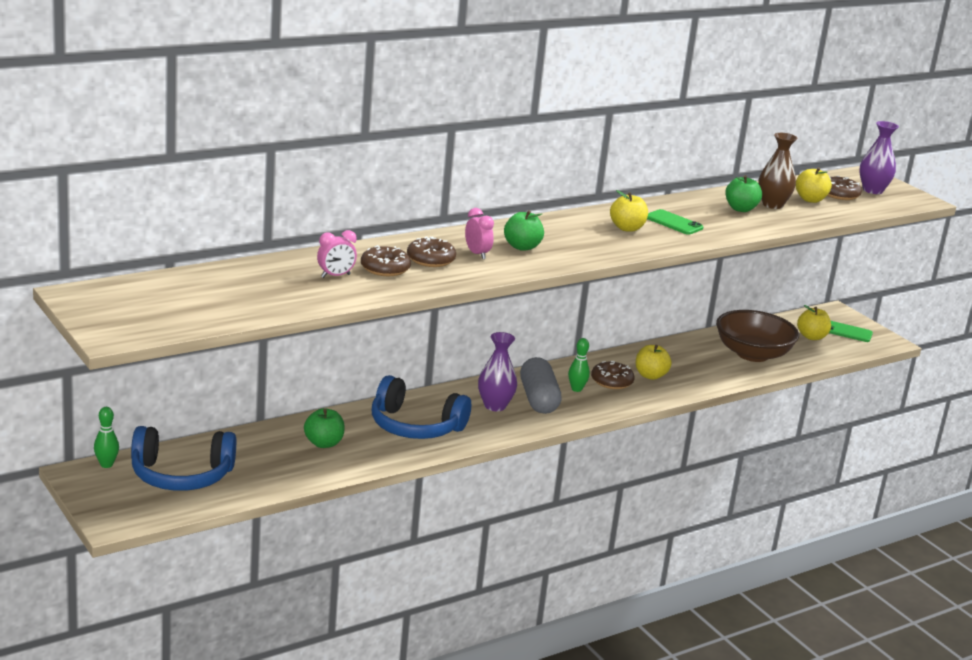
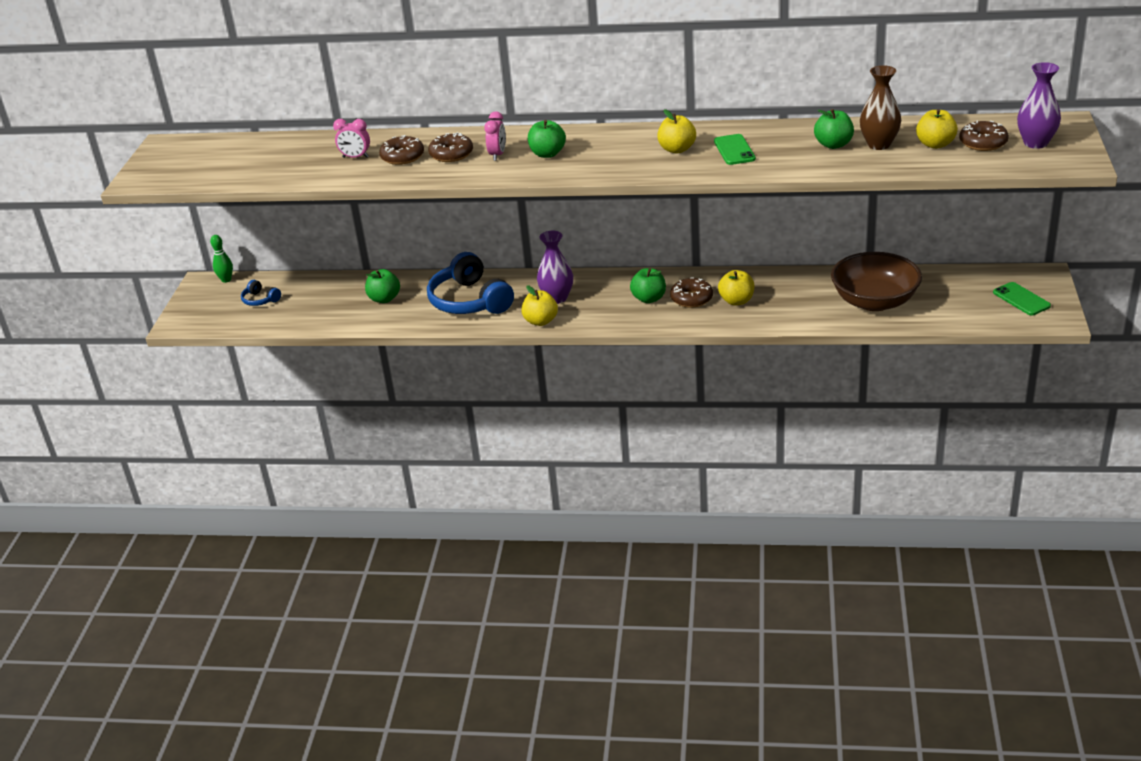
camera: 45 degrees right, 10 degrees up
(181, 475) = (260, 300): blue headphones -> blue headphones, size x0.45
(538, 399) = (602, 300): grey capsule -> none
(576, 389) = (649, 299): green bowling pin -> green apple
(811, 337) = (970, 296): yellow apple -> yellow apple (540, 321)

